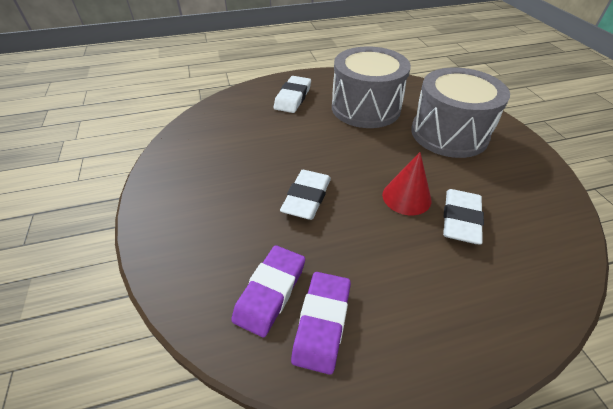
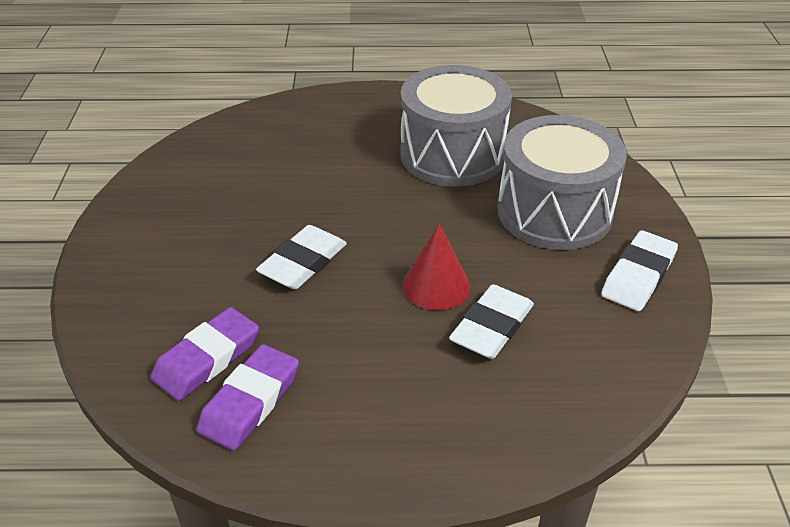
camera: 15 degrees right, 5 degrees down
(293, 98) = (354, 123): white eraser -> white eraser (638, 276)

